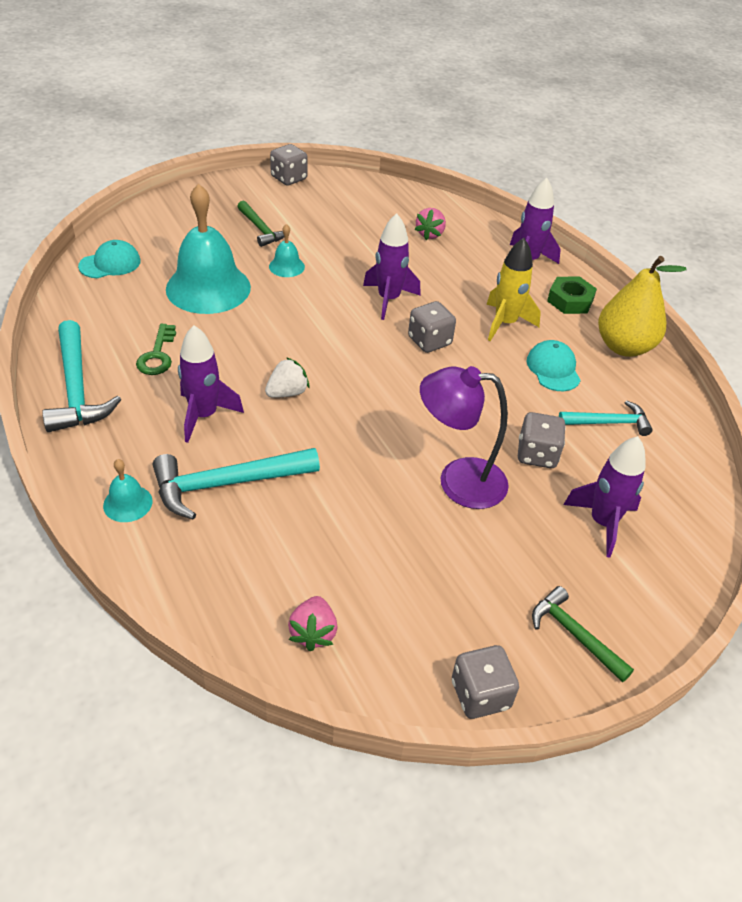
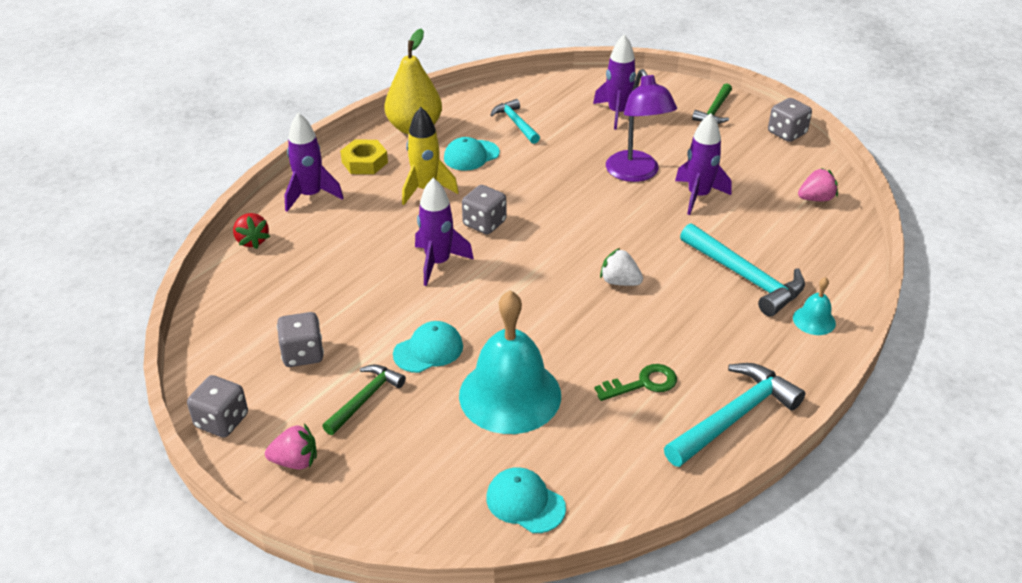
camera: 110 degrees left, 5 degrees down
(204, 415) = (689, 319): purple rocket -> purple rocket (698, 196)
(286, 266) = (428, 350): turquoise bell -> turquoise cap
(430, 234) = (297, 267): pink strawberry -> pink strawberry (295, 461)
(477, 222) = (252, 241): none -> red strawberry
(537, 454) = (578, 147): grey dice -> grey dice (303, 354)
(570, 300) = (364, 162): green nut -> yellow nut

